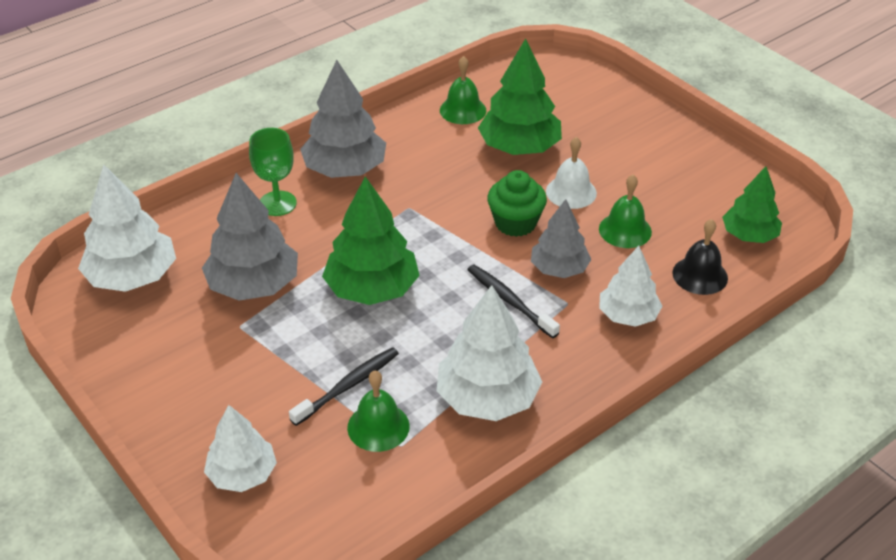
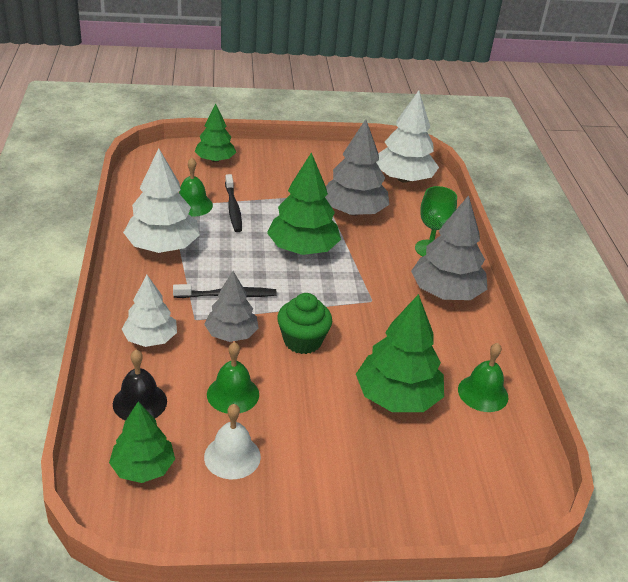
camera: 120 degrees right, 5 degrees down
(242, 474) = (215, 160): white tree -> green tree
(571, 192) = (309, 392): white bell -> white bell (232, 456)

